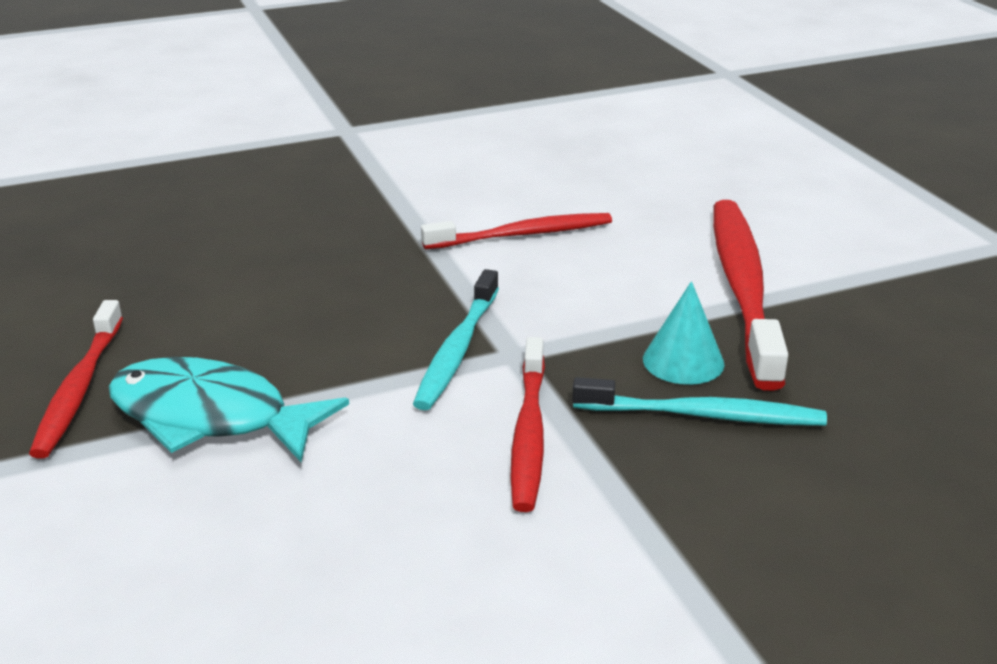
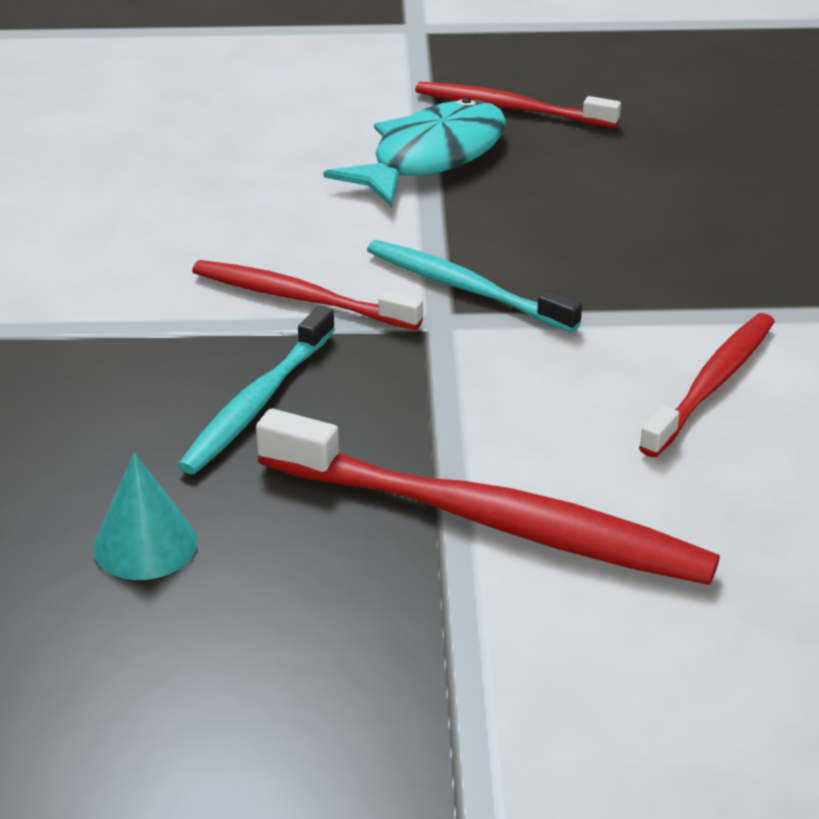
camera: 110 degrees right, 5 degrees up
(523, 235) = (712, 384): red toothbrush -> red toothbrush turned 150 degrees counterclockwise
(683, 361) = (358, 420): turquoise cone -> turquoise cone (145, 544)

